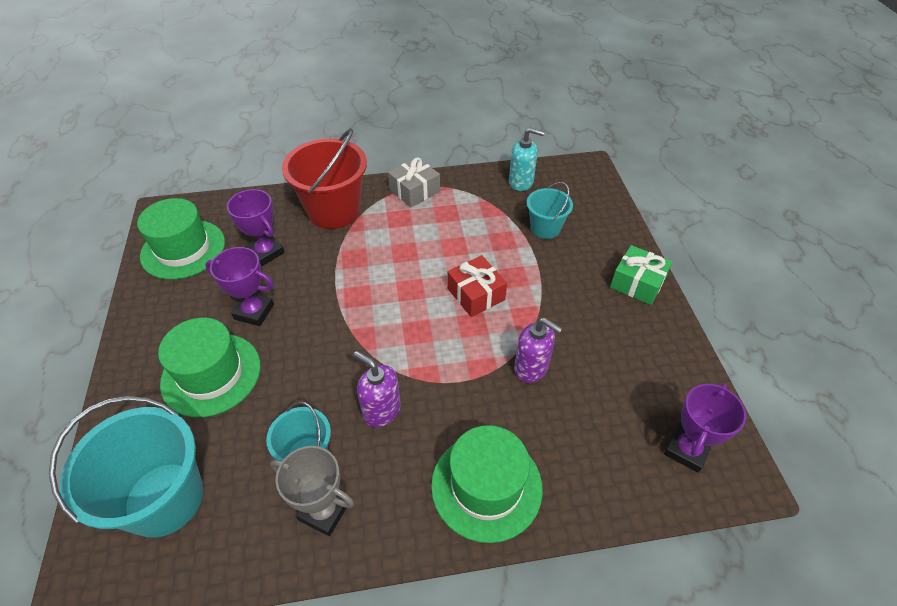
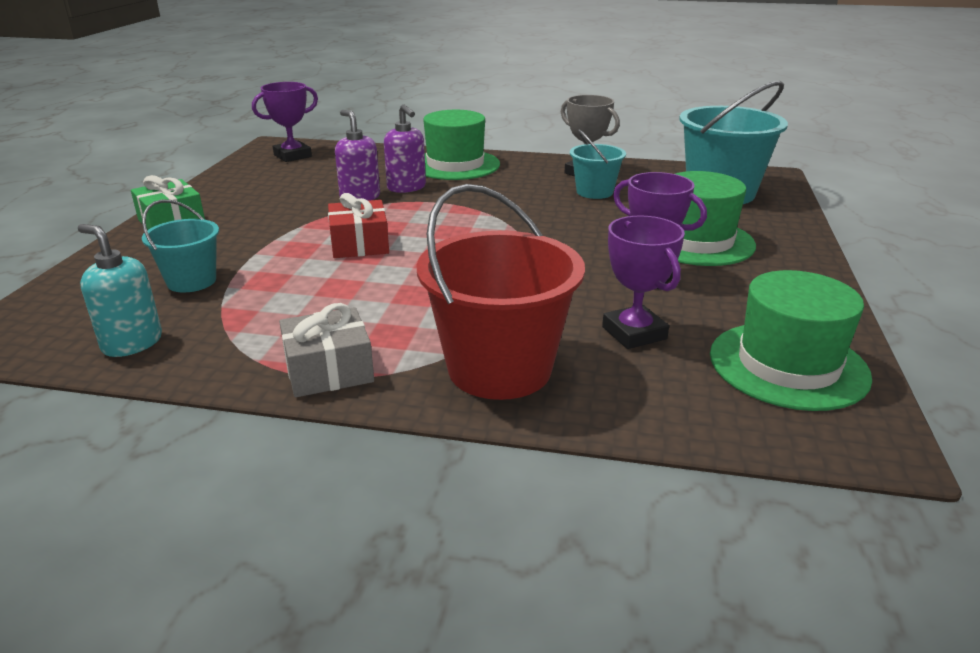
camera: 160 degrees left, 20 degrees down
(381, 410) = (519, 199): purple soap dispenser -> purple soap dispenser (406, 187)

